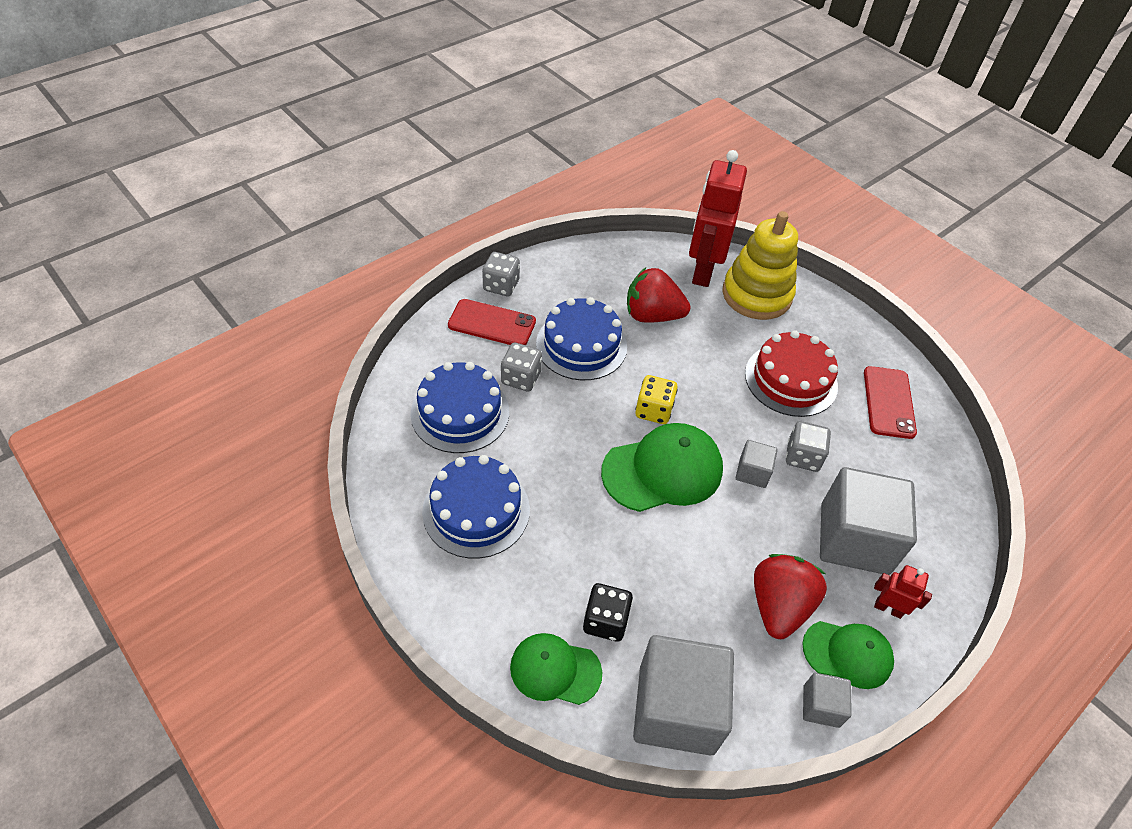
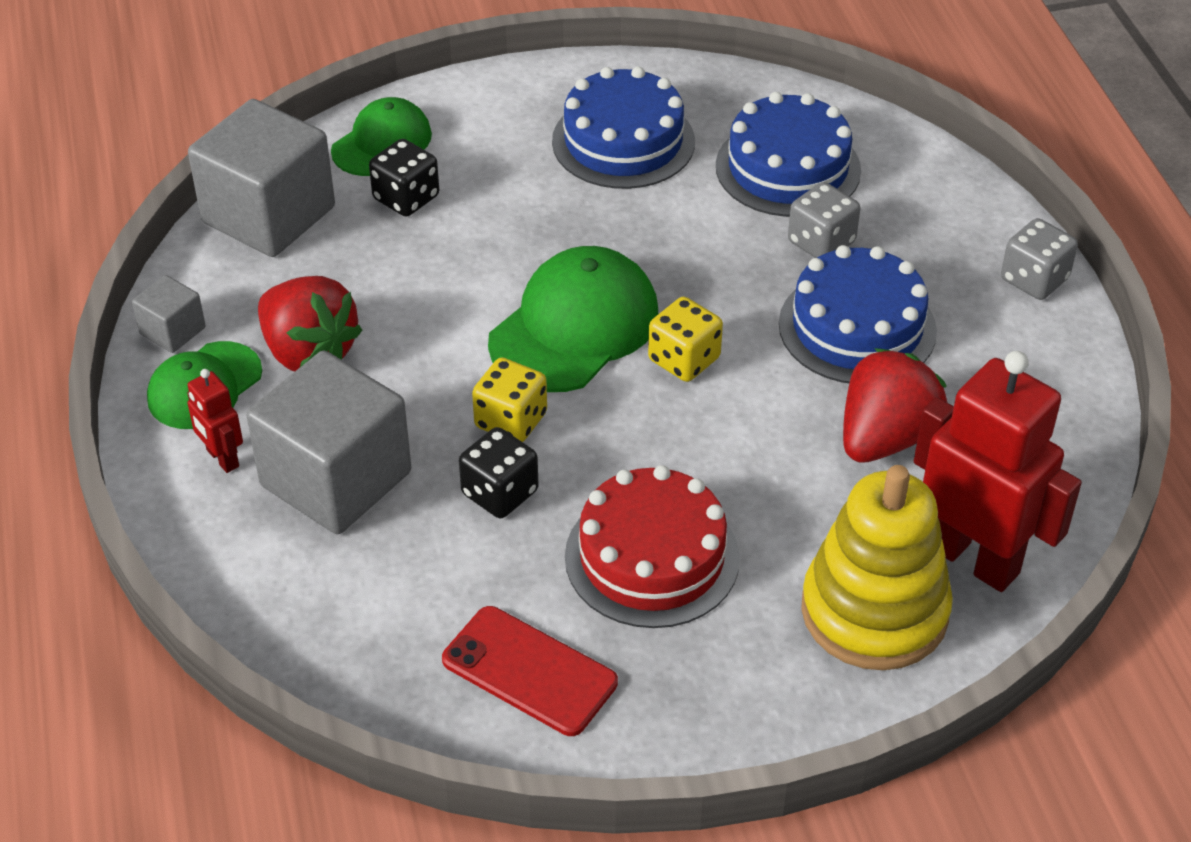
camera: 120 degrees right, 5 degrees down
(492, 323) = (949, 245): red phone -> none
(663, 470) = (574, 327): green cap -> green cap turned 150 degrees counterclockwise
(752, 472) = (511, 421): grey cube -> yellow dice
(802, 456) = (499, 493): grey dice -> black dice
(888, 608) = (222, 458): red robot -> red robot turned 90 degrees clockwise

